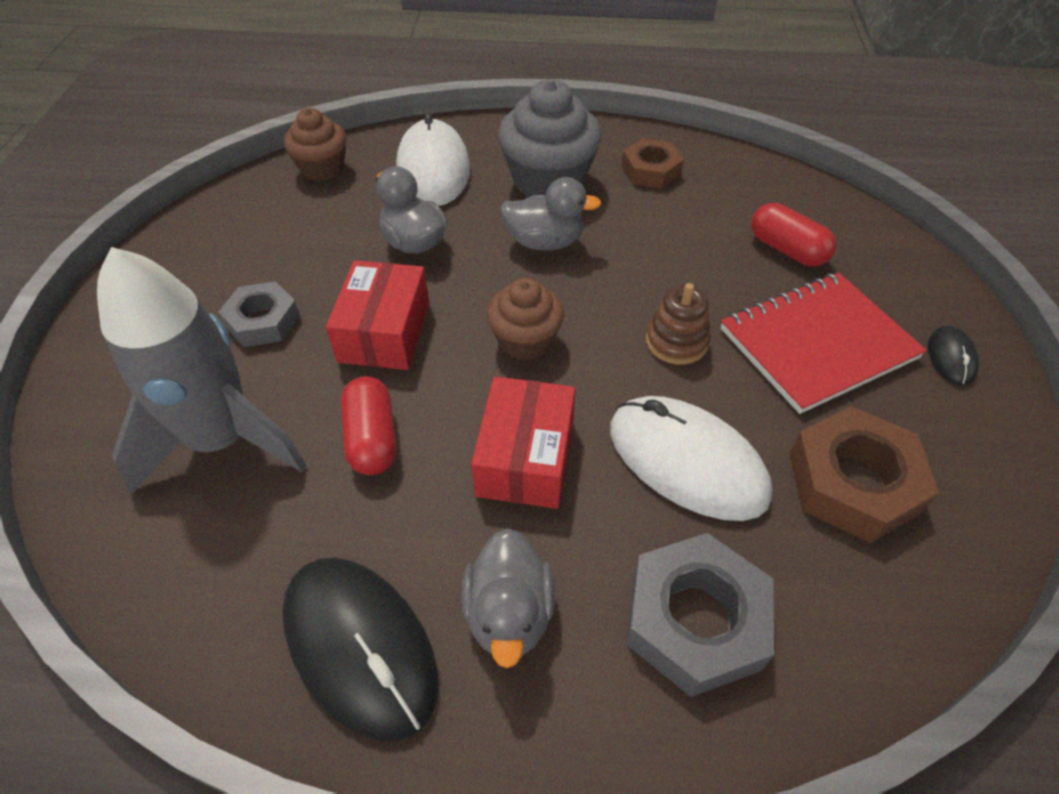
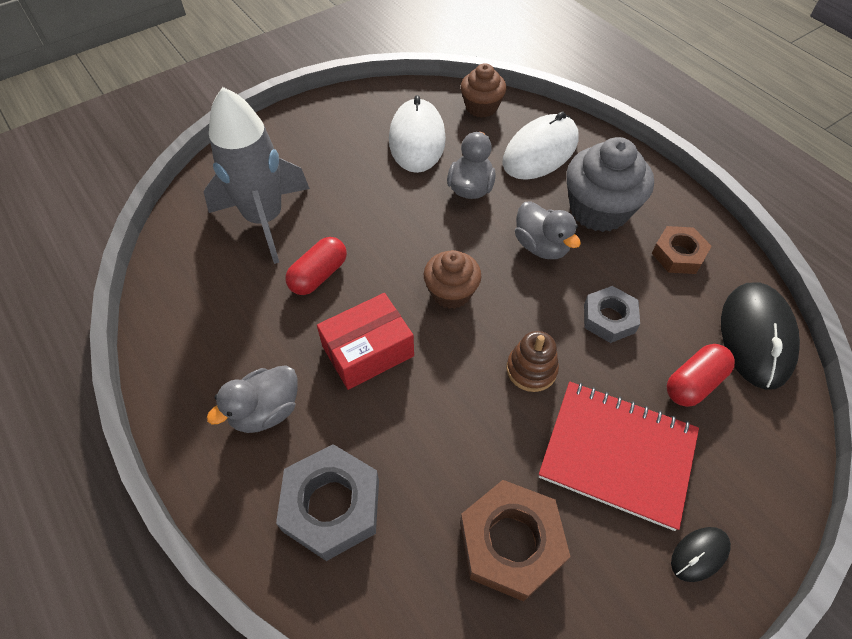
camera: 50 degrees right, 5 degrees up
(263, 321) = (349, 174): grey nut -> grey nut (609, 318)
(360, 646) = (201, 360): black mouse -> black mouse (756, 336)
(384, 332) = (392, 226): red box -> none
(687, 461) = (439, 434): white mouse -> white mouse (417, 139)
(787, 249) = (694, 383): red capsule -> red capsule turned 45 degrees clockwise

